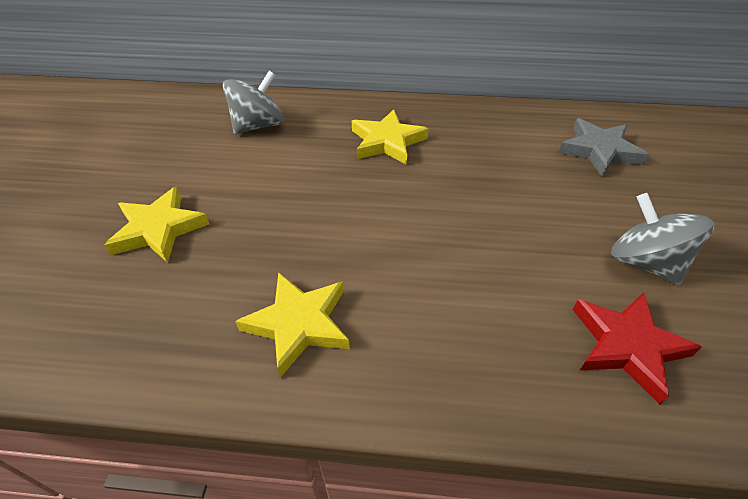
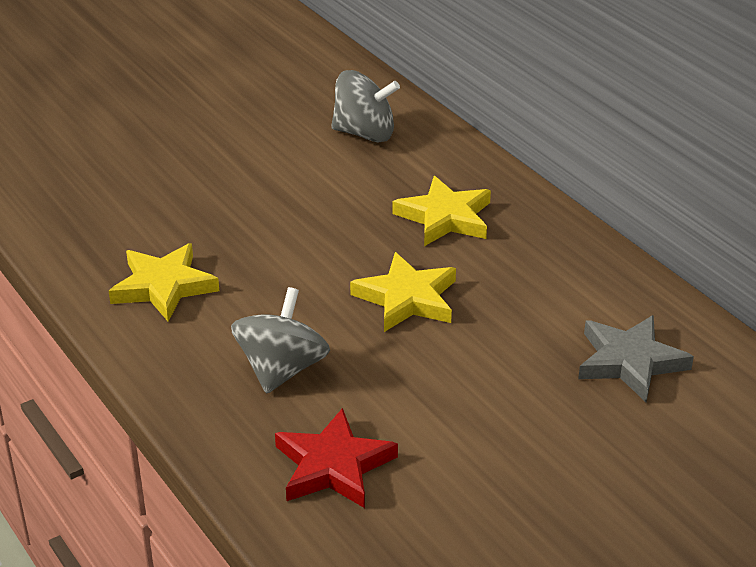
camera: 50 degrees right, 10 degrees down
(158, 229) = (175, 167): yellow star -> yellow star (407, 298)
(644, 262) = (463, 448): grey spinning top -> grey spinning top (282, 369)

